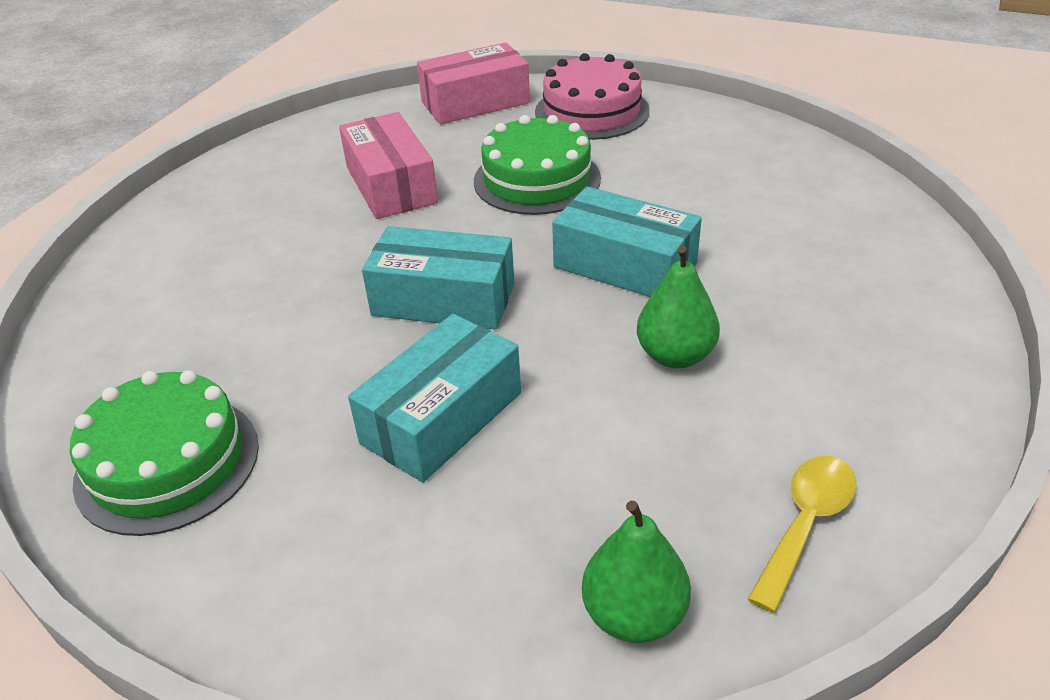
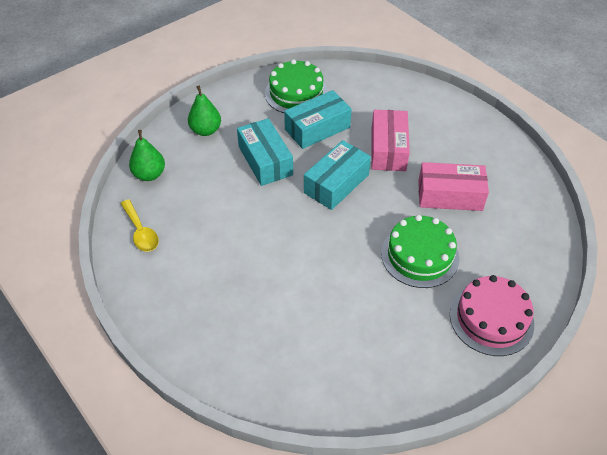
camera: 115 degrees right, 10 degrees up
(475, 102) = (536, 264): pink box -> pink box (388, 149)
(625, 265) = (317, 255): turquoise box -> turquoise box (317, 128)
(675, 355) = (245, 241): green pear -> green pear (206, 130)

